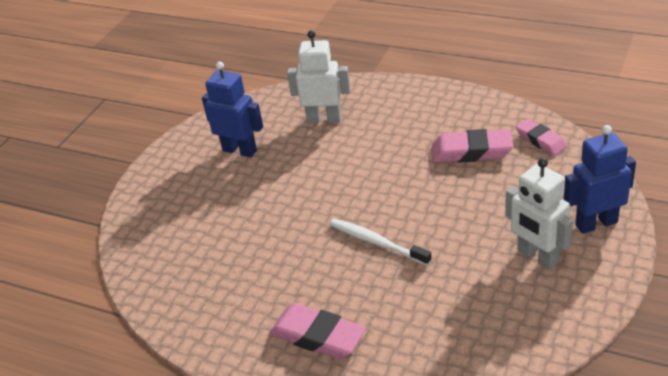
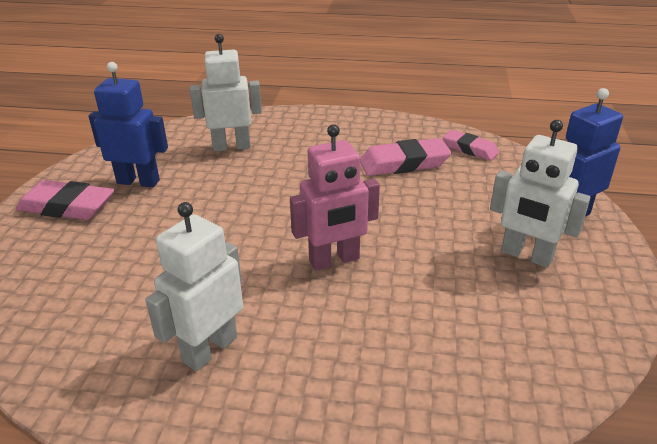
camera: 20 degrees left, 5 degrees down
(266, 303) = (210, 349): none -> white robot
(318, 336) = (294, 384): pink eraser -> pink eraser (67, 207)
(377, 242) = (334, 260): white toothbrush -> pink robot

